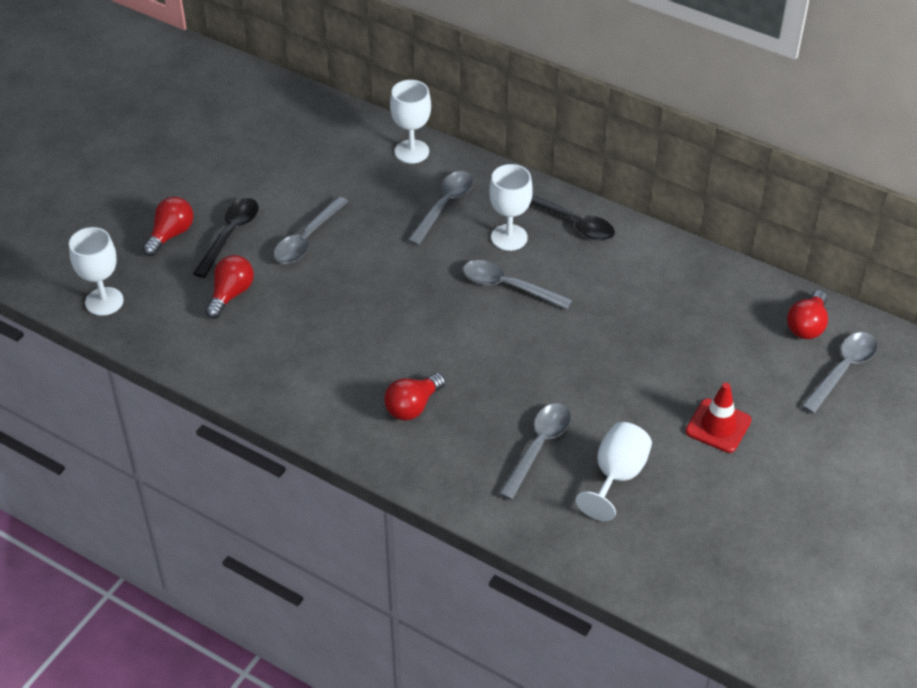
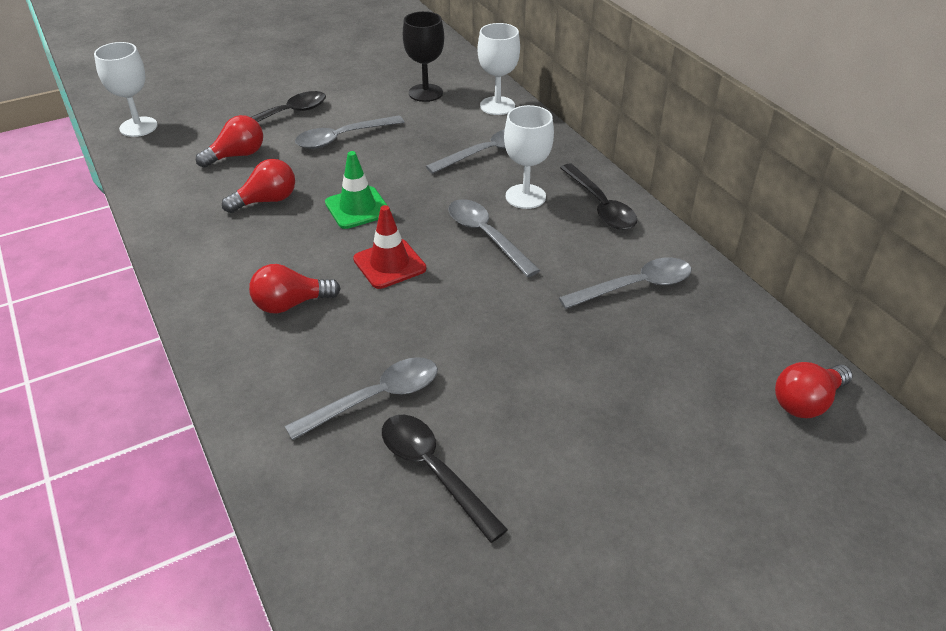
camera: 30 degrees right, 5 degrees down
(171, 235) = (240, 100): red light bulb -> red light bulb (266, 201)
(336, 160) = (425, 93): none -> black goblet
(385, 303) = (357, 208): none -> green traffic cone
(616, 476) = (433, 470): white goblet -> black spoon
(718, 426) = (605, 469): red traffic cone -> red traffic cone (389, 264)
(843, 370) = (824, 474): grey spoon -> grey spoon (635, 286)

